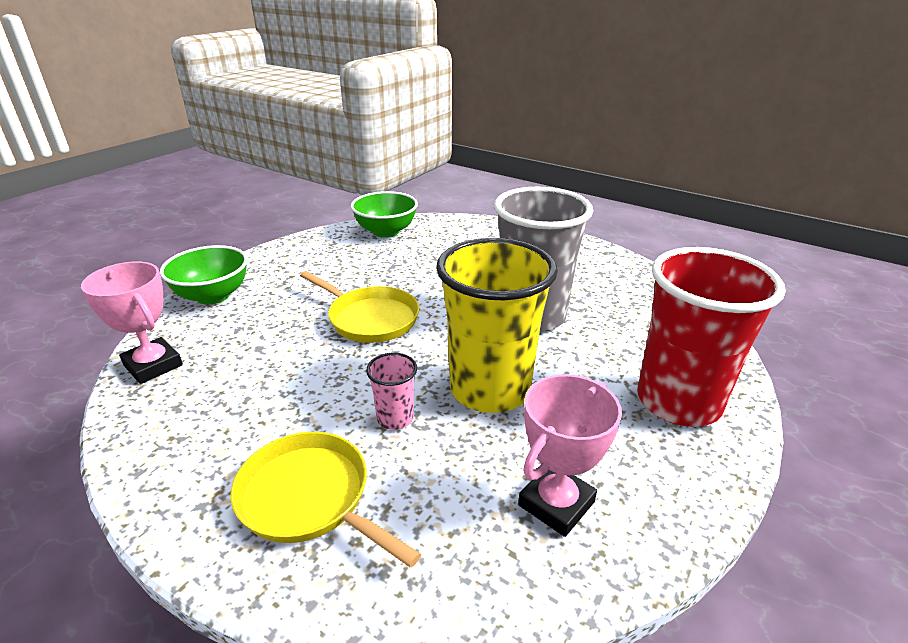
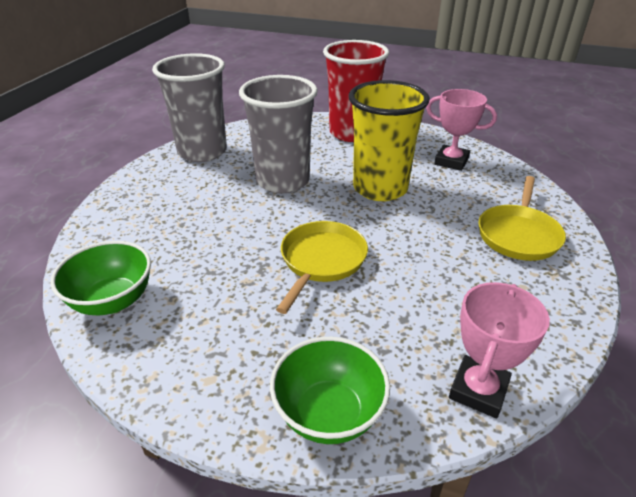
camera: 105 degrees left, 5 degrees up
(395, 418) = (433, 219): pink cup -> none
(614, 272) = (202, 152): none -> grey cup

